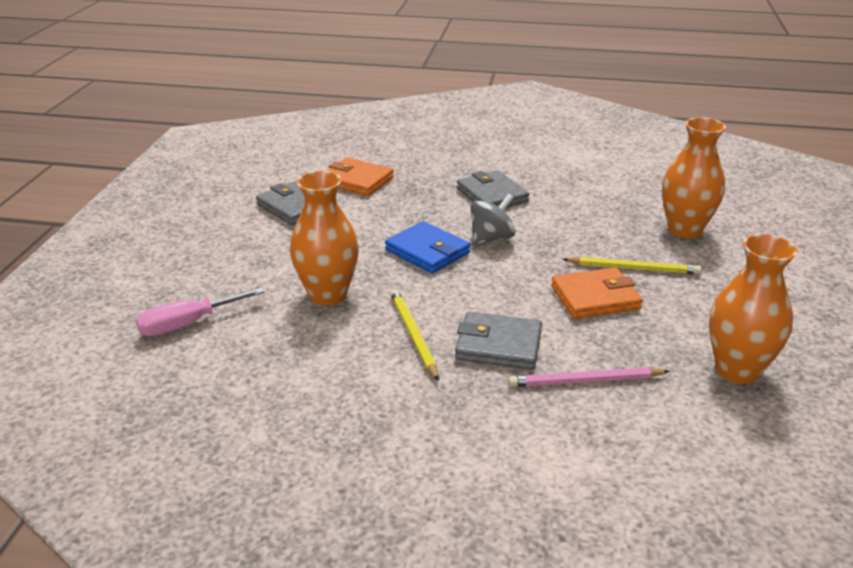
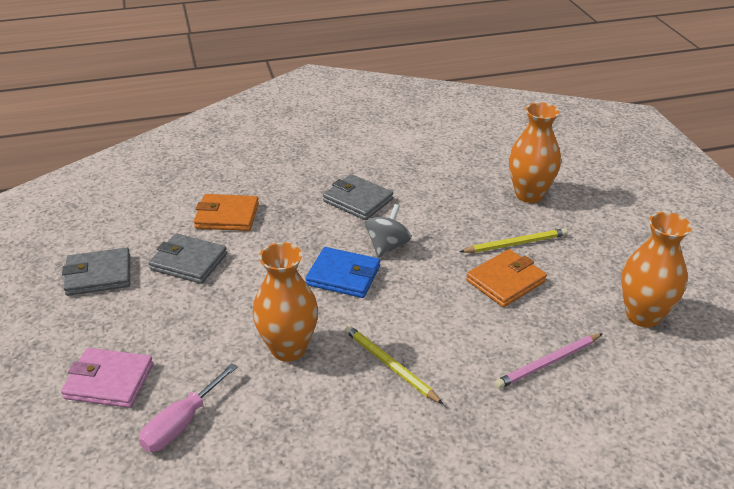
camera: 25 degrees left, 5 degrees up
(156, 276) = (109, 381): none -> pink wallet
(498, 345) = (463, 352): grey wallet -> grey wallet (98, 275)

